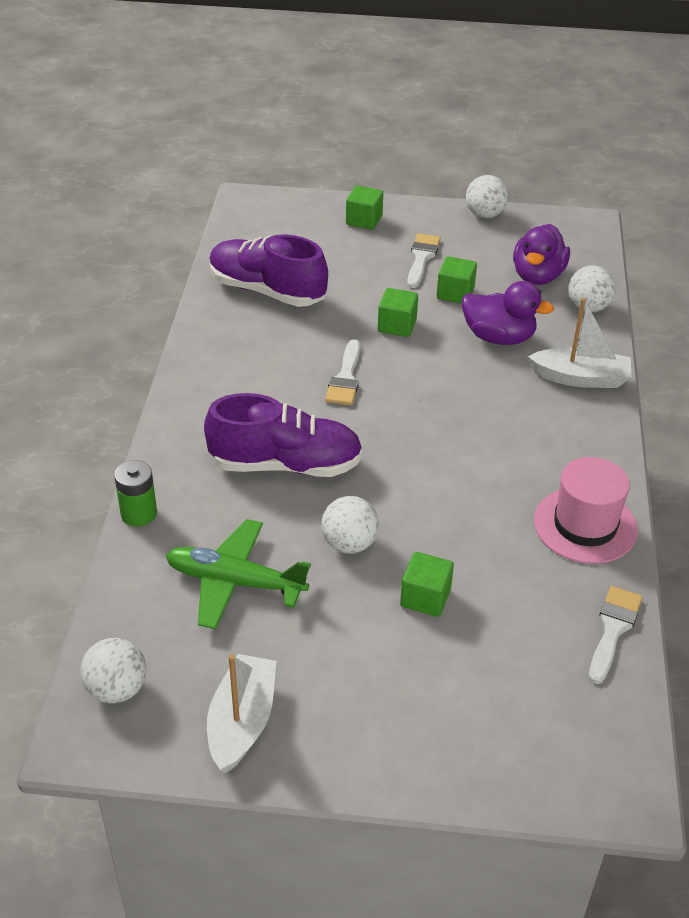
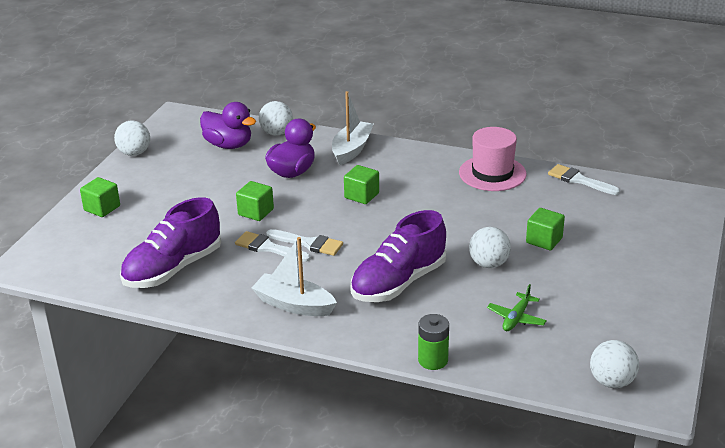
camera: 75 degrees left, 10 degrees down
(235, 582) = (516, 318): green plane -> green plane, size x0.57
(242, 722) = (643, 326): white boat -> white boat (294, 305)
(285, 464) = (398, 282): purple shoe -> purple shoe turned 150 degrees counterclockwise
(422, 258) = (174, 189): white brush -> white brush (268, 248)
(455, 293) = (229, 181): green cube -> green cube (361, 195)

